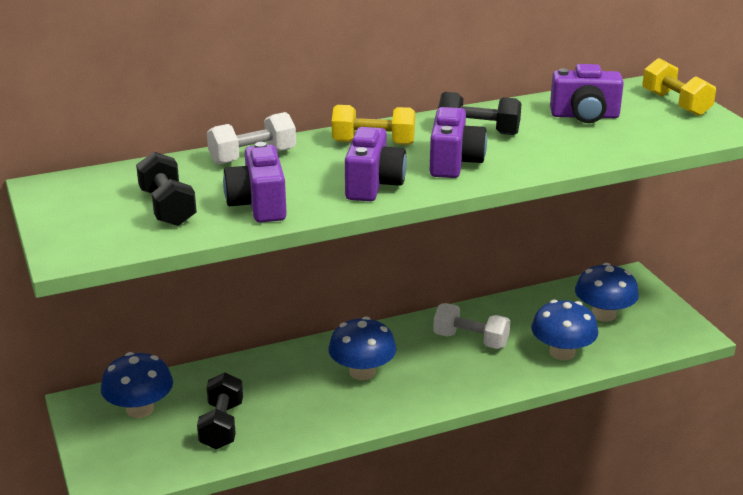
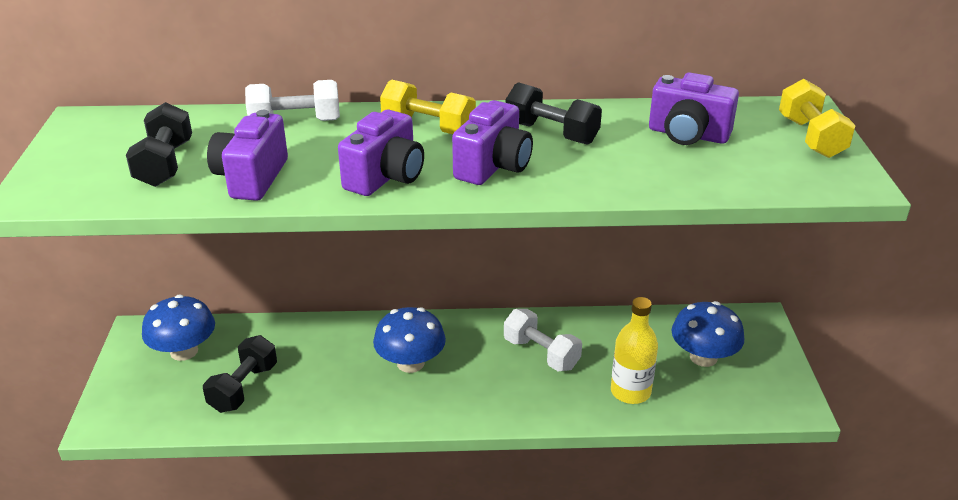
camera: 20 degrees right, 5 degrees up
(562, 352) = (630, 392): blue mushroom -> yellow bottle

